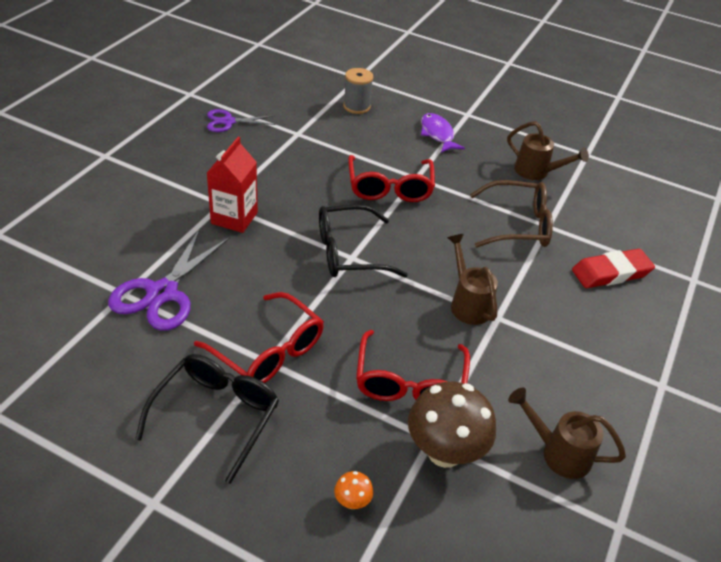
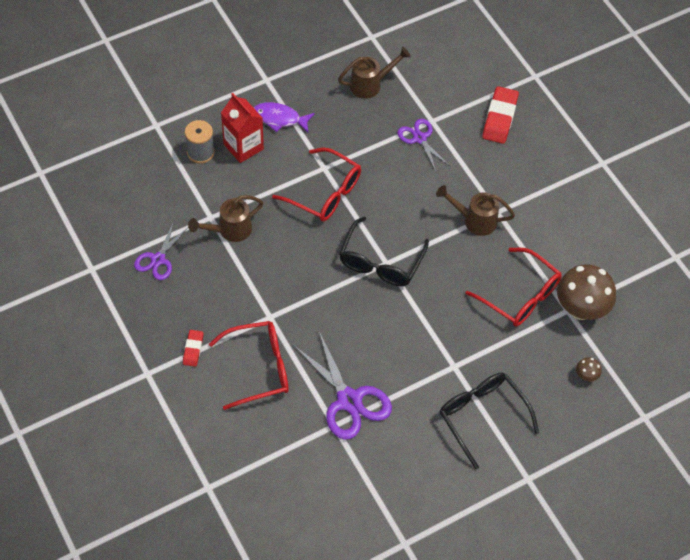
camera: 55 degrees left, 15 degrees up
(149, 171) = (193, 349): none -> red eraser
(234, 218) = (293, 316): red carton -> red carton (243, 147)
(268, 351) = (445, 361): red glasses -> red glasses (259, 368)
(352, 502) = (586, 376): orange mushroom -> brown mushroom
(518, 225) = (419, 138): brown glasses -> purple scissors
(558, 453) = (615, 252): brown watering can -> brown watering can (229, 230)

